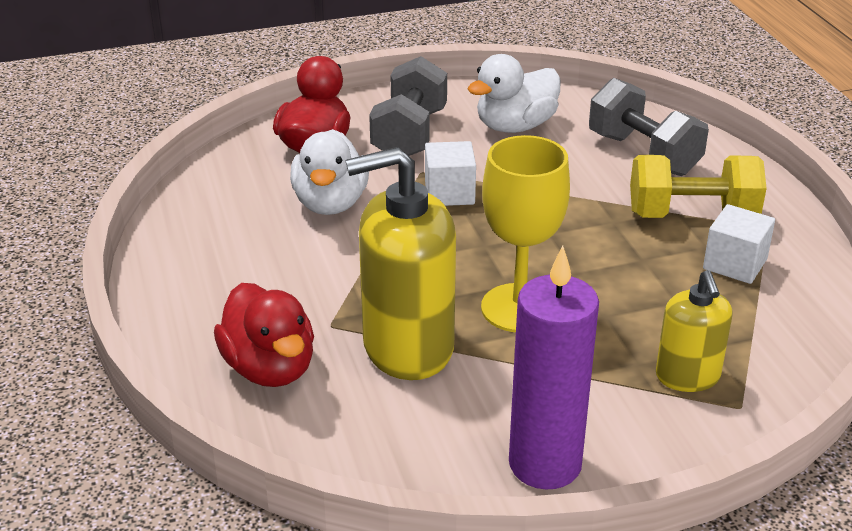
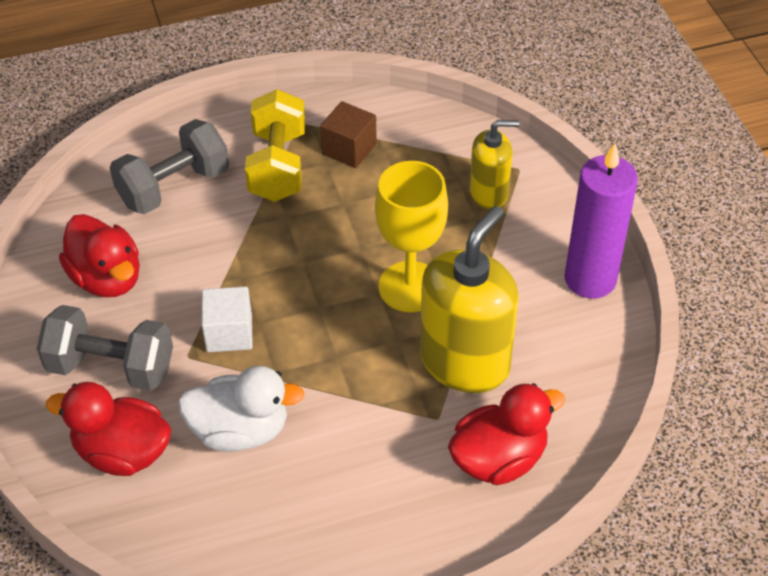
camera: 90 degrees left, 15 degrees up
(407, 347) = (465, 362): yellow soap dispenser -> yellow soap dispenser turned 135 degrees counterclockwise
(515, 126) = (107, 278): white duck -> red duck
(735, 264) = (349, 149): white cube -> brown cube

